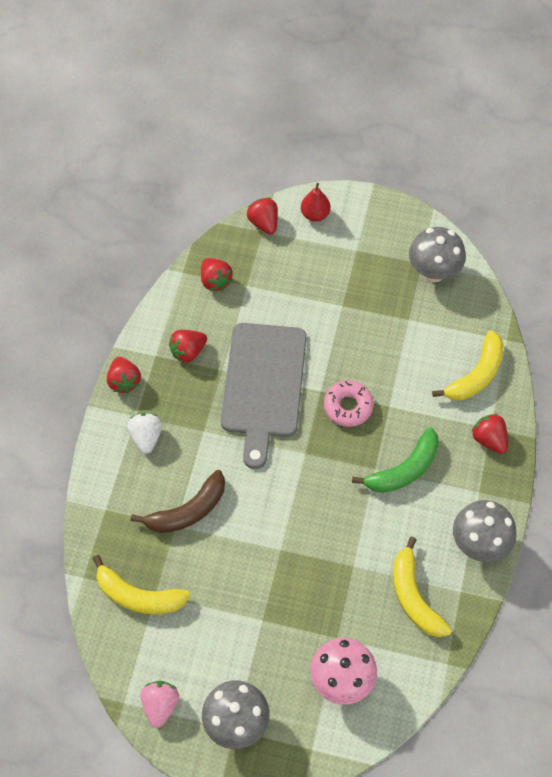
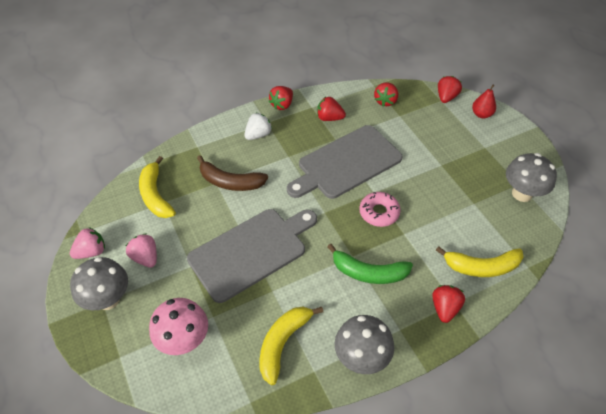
camera: 50 degrees right, 10 degrees down
(215, 656) = (145, 257): none -> pink strawberry
(293, 553) = (251, 251): none -> grey cutting board

